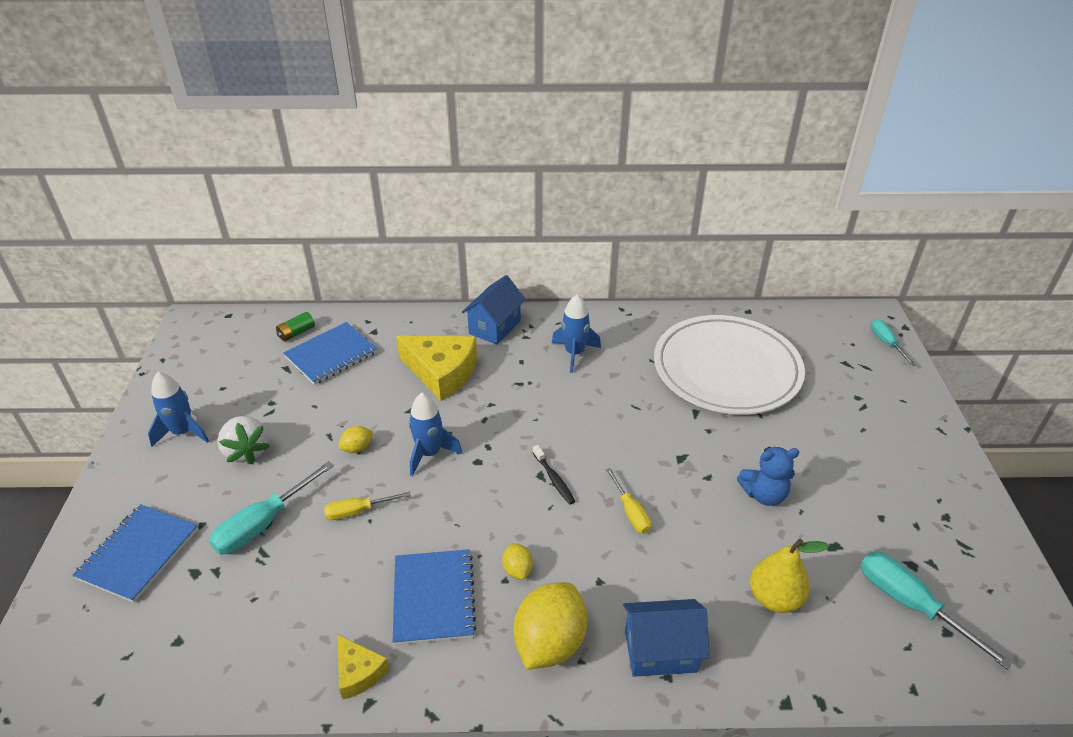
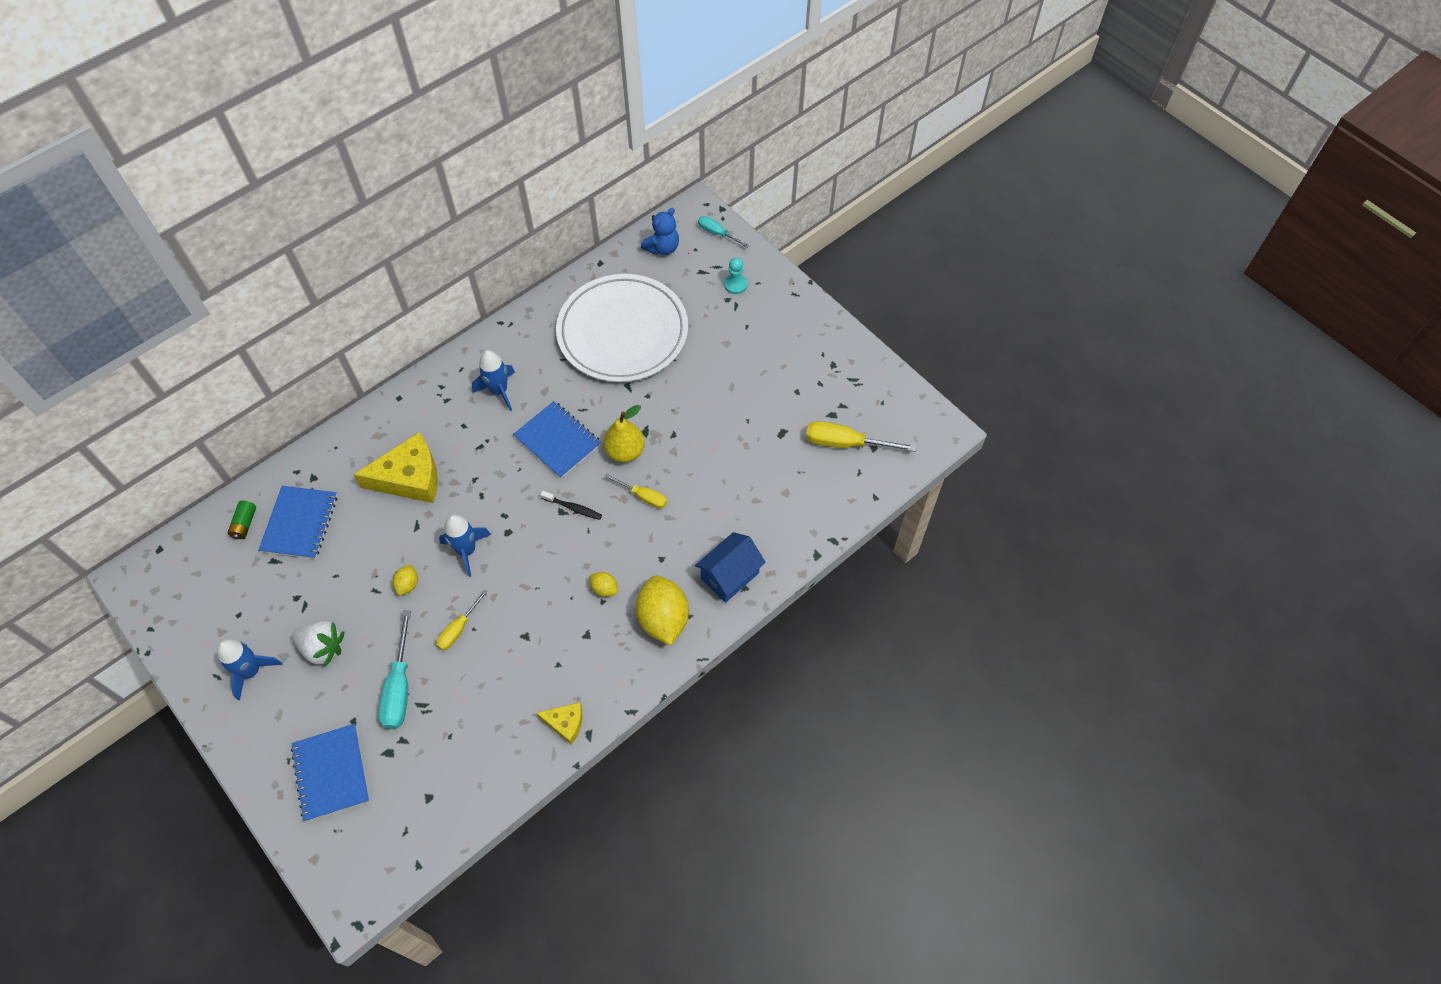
camera: 40 degrees left, 20 degrees up
(433, 598) = (568, 646): blue notebook -> blue notebook (557, 441)
(495, 327) = (412, 407): blue house -> none
(764, 494) = (717, 423): blue teddy bear -> blue teddy bear (662, 248)
(774, 598) = (770, 494): yellow pear -> yellow pear (625, 451)
(876, 390) = (735, 285): none -> turquoise pawn
(910, 604) = (845, 443): turquoise screwdriver -> yellow screwdriver

